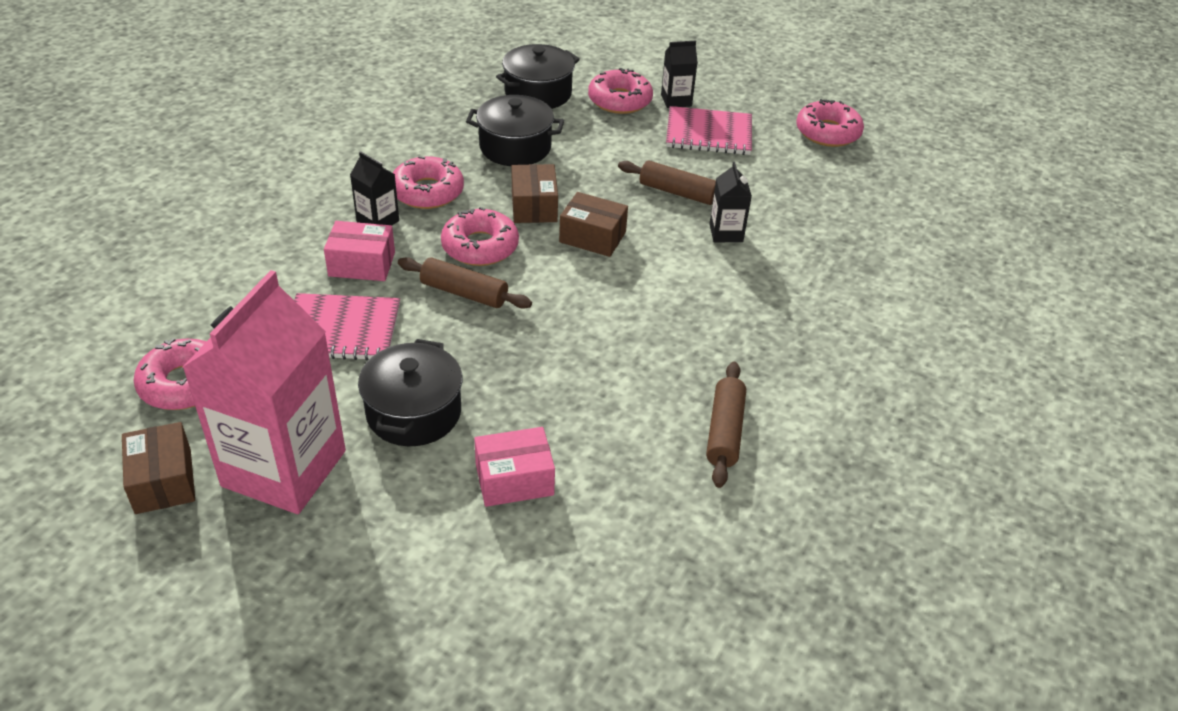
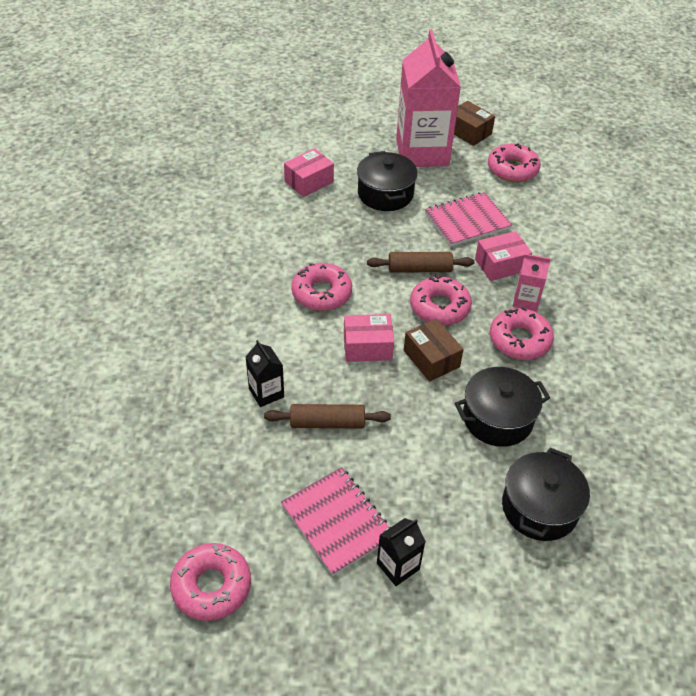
camera: 155 degrees right, 5 degrees up
(378, 221) = (526, 300): black carton -> pink carton
(592, 237) = (367, 347): brown box -> pink box
(620, 100) = (454, 536): pink donut -> pink donut (321, 293)
(708, 134) = (337, 522): pink notebook -> pink notebook turned 75 degrees clockwise
(724, 431) = (207, 240): brown rolling pin -> none

